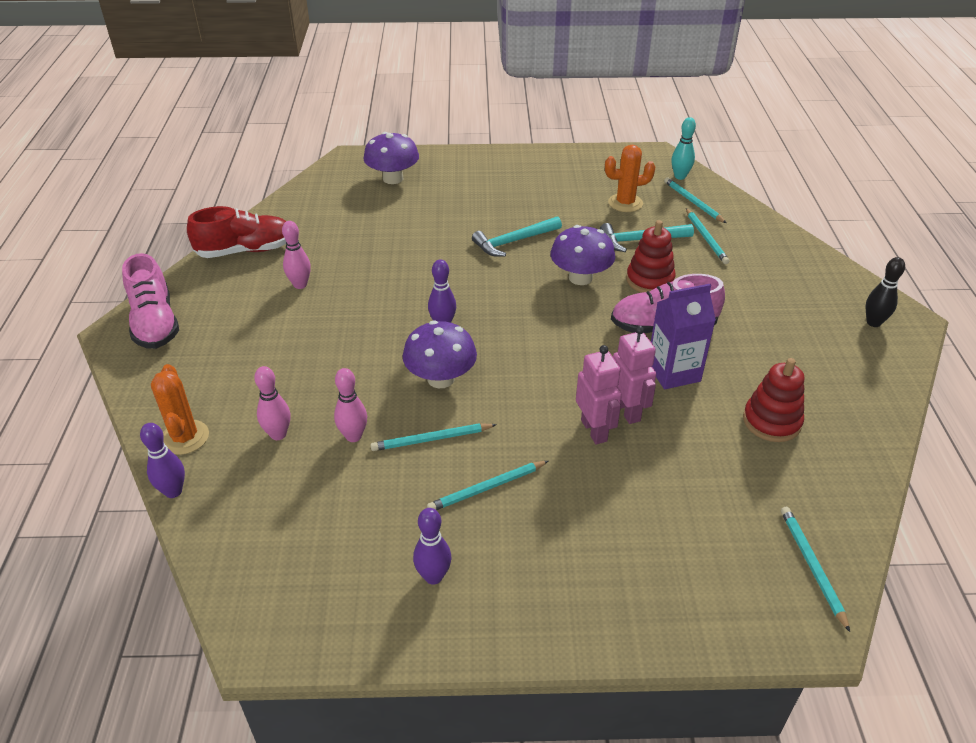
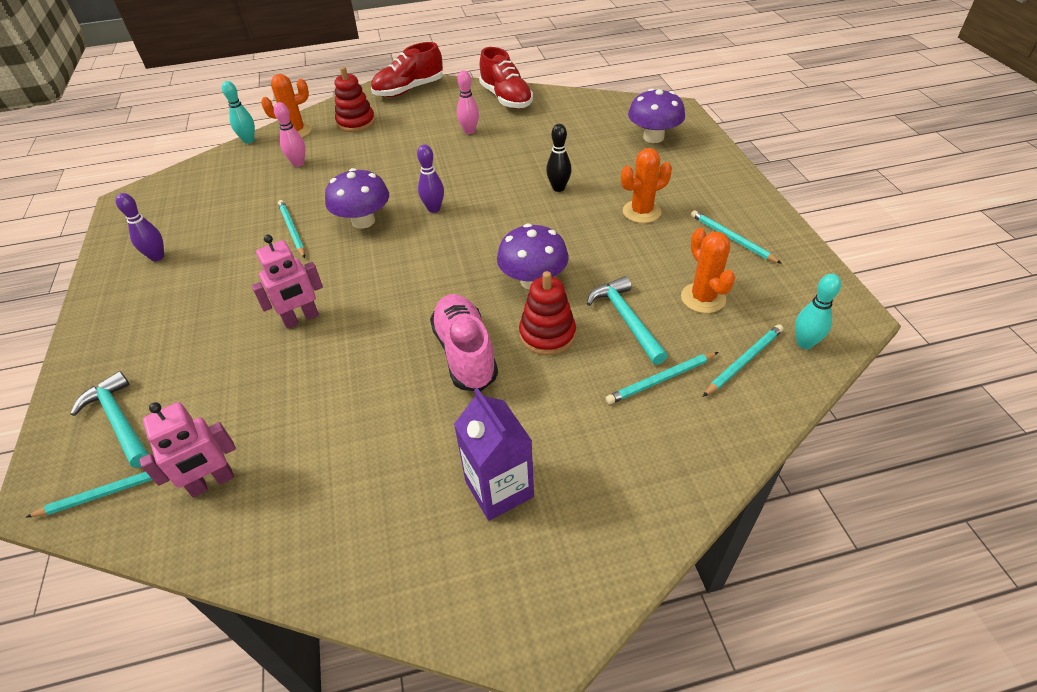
camera: 80 degrees right, 5 degrees up
(155, 323) = (409, 90): pink shoe -> red shoe
(173, 491) = (249, 140): purple bowling pin -> turquoise bowling pin
(353, 436) = (296, 194): pink bowling pin -> none
(487, 488) = (237, 267): turquoise pencil -> turquoise pencil (732, 239)
(506, 207) = (641, 212): none -> orange cactus
(514, 241) = (580, 227): turquoise hammer -> turquoise hammer (119, 420)
(627, 411) = (328, 338): pink robot -> pink robot (212, 482)
(673, 372) = (388, 367): purple carton -> purple carton (499, 489)
(771, 421) = (314, 456): red stacking toy -> red stacking toy (356, 122)
(873, 322) = (524, 582): black bowling pin -> black bowling pin (558, 188)

